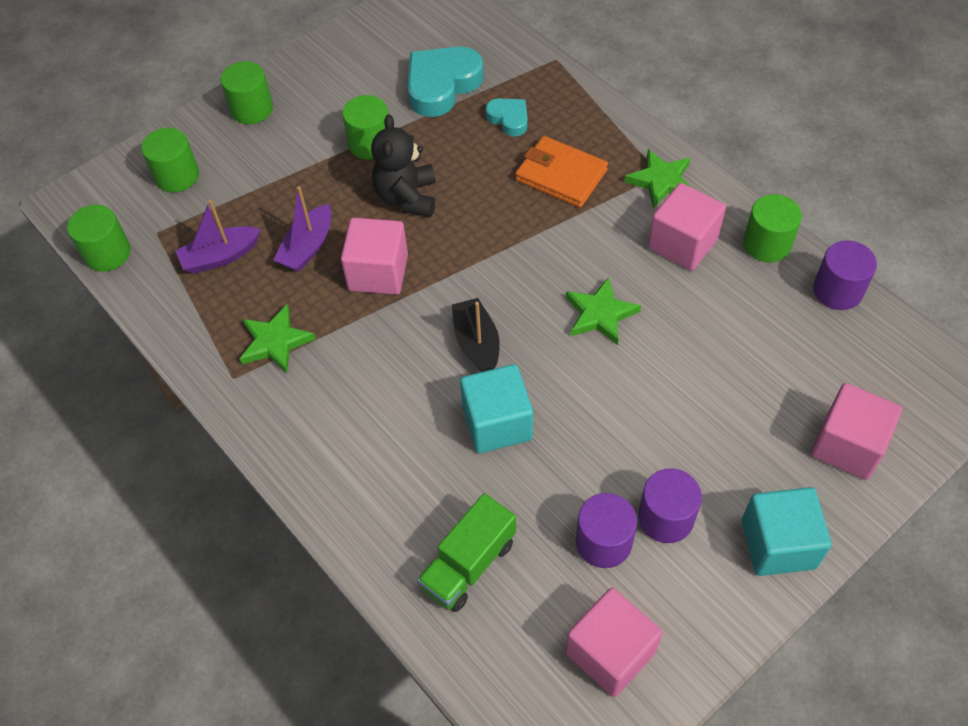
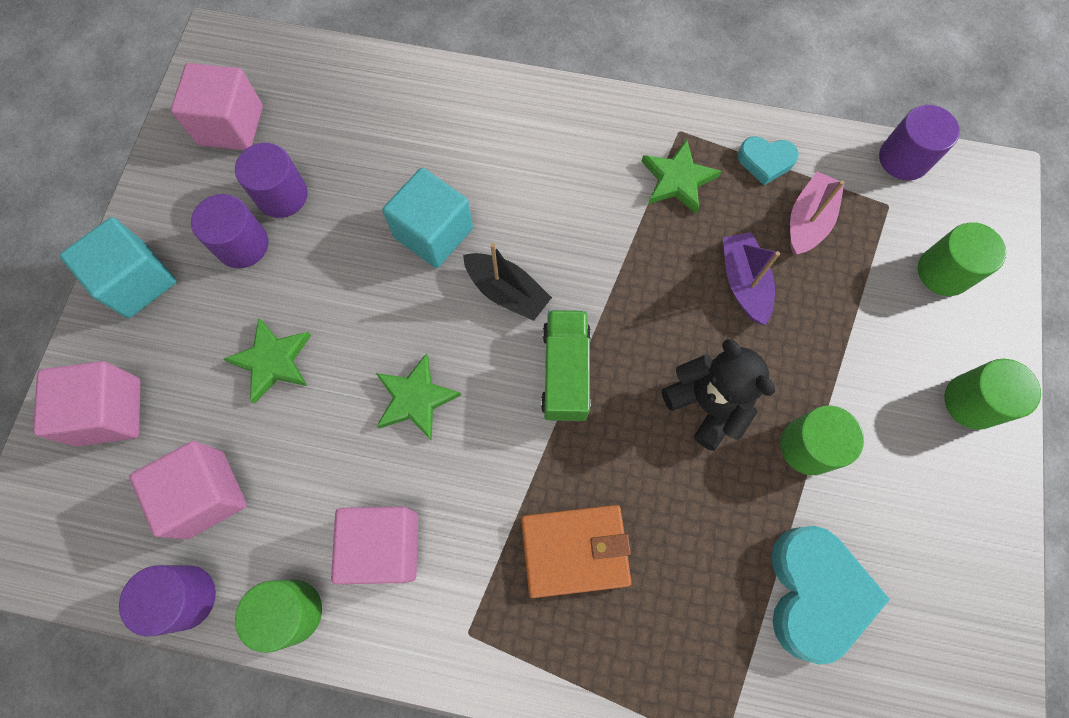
camera: 140 degrees right, 15 degrees up
(107, 253) = (903, 159): green cylinder -> purple cylinder
(220, 256) = (808, 221): purple boat -> pink boat
(378, 272) = (655, 301): pink cube -> pink cube (206, 494)
(468, 564) = (374, 117): green truck -> green truck (565, 372)
(509, 119) = (696, 595): turquoise heart -> turquoise heart (765, 161)
(661, 181) = (459, 624): green star -> green star (272, 361)

